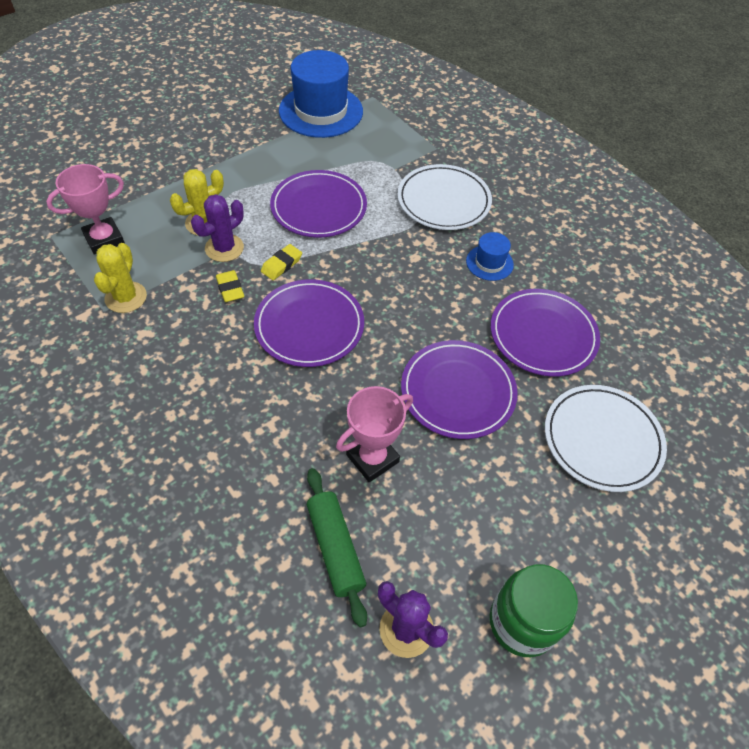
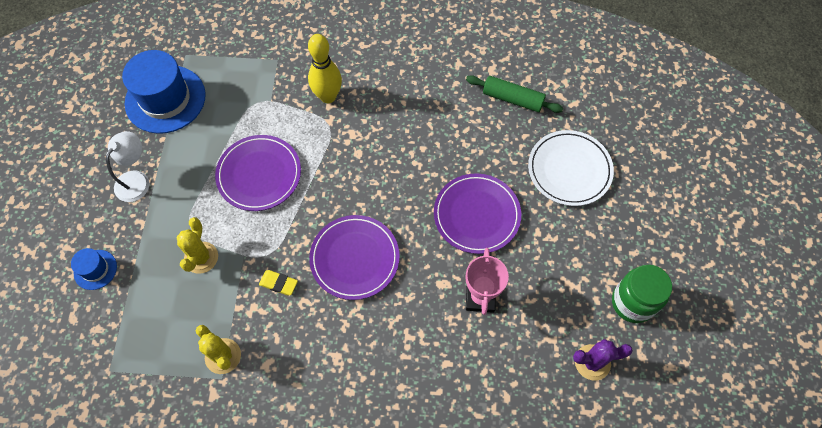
camera: 45 degrees left, 10 degrees up
(104, 239) = (151, 335): pink trophy -> none
(224, 248) = (238, 261): purple cactus -> none
(233, 141) = (136, 179): none -> white lamp
(281, 265) = (288, 236): yellow eraser -> none
(335, 548) = (518, 362): green rolling pin -> green rolling pin (512, 99)
(443, 201) = (328, 96): white plate -> yellow bowling pin
(489, 263) = (402, 116): blue hat -> blue hat (95, 269)
(543, 335) = (480, 136): purple plate -> none

